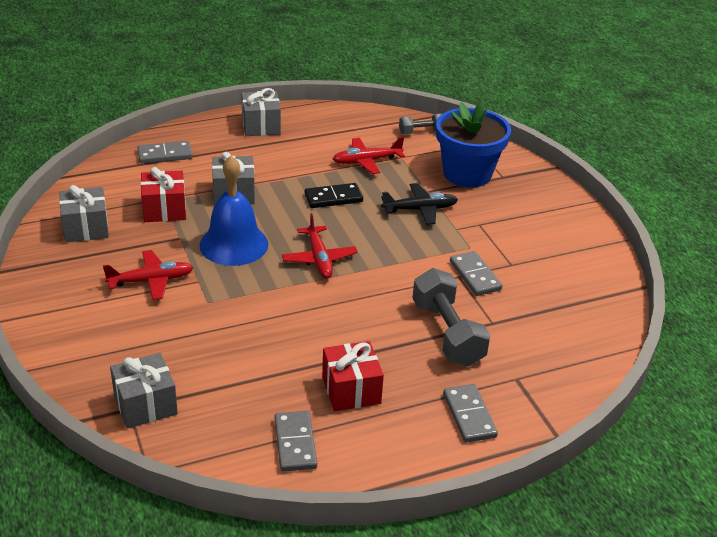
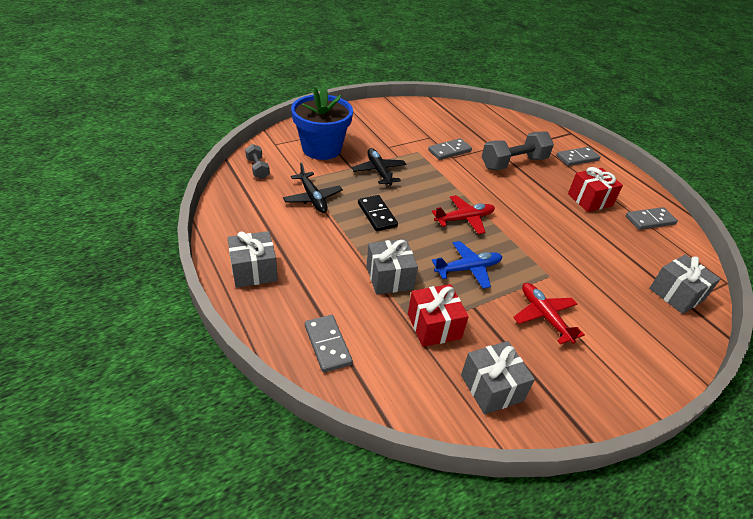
camera: 100 degrees left, 5 degrees up
(234, 244) = (467, 269): blue bell -> blue plane
(367, 161) = (312, 198): red plane -> black plane

